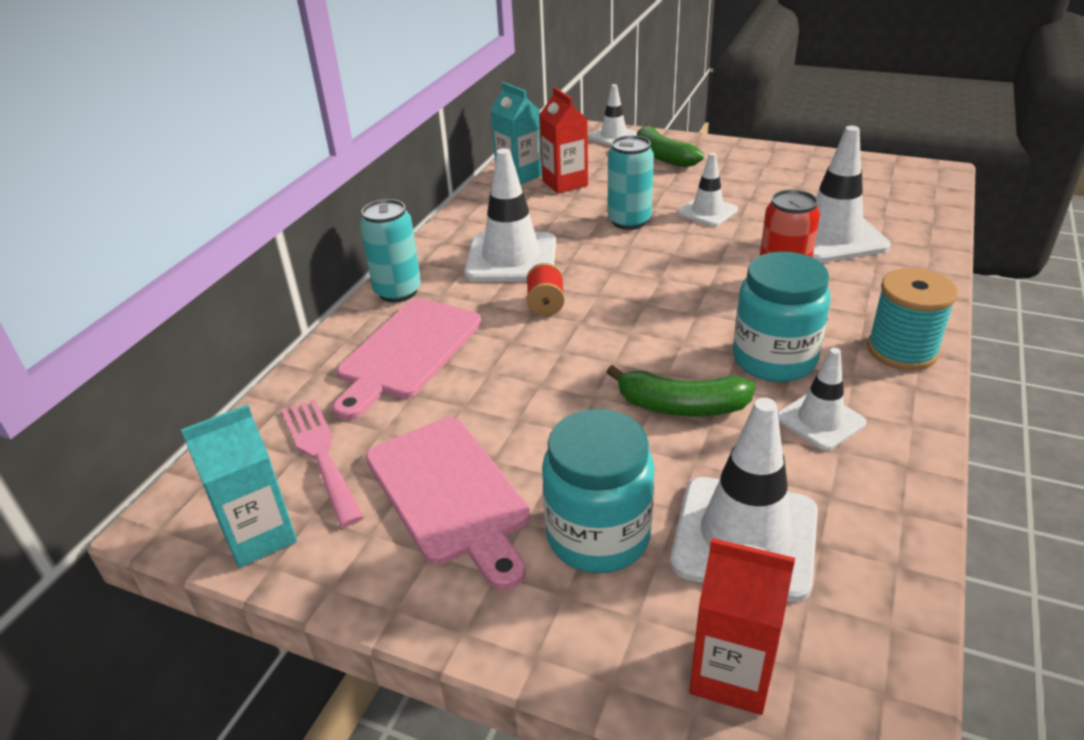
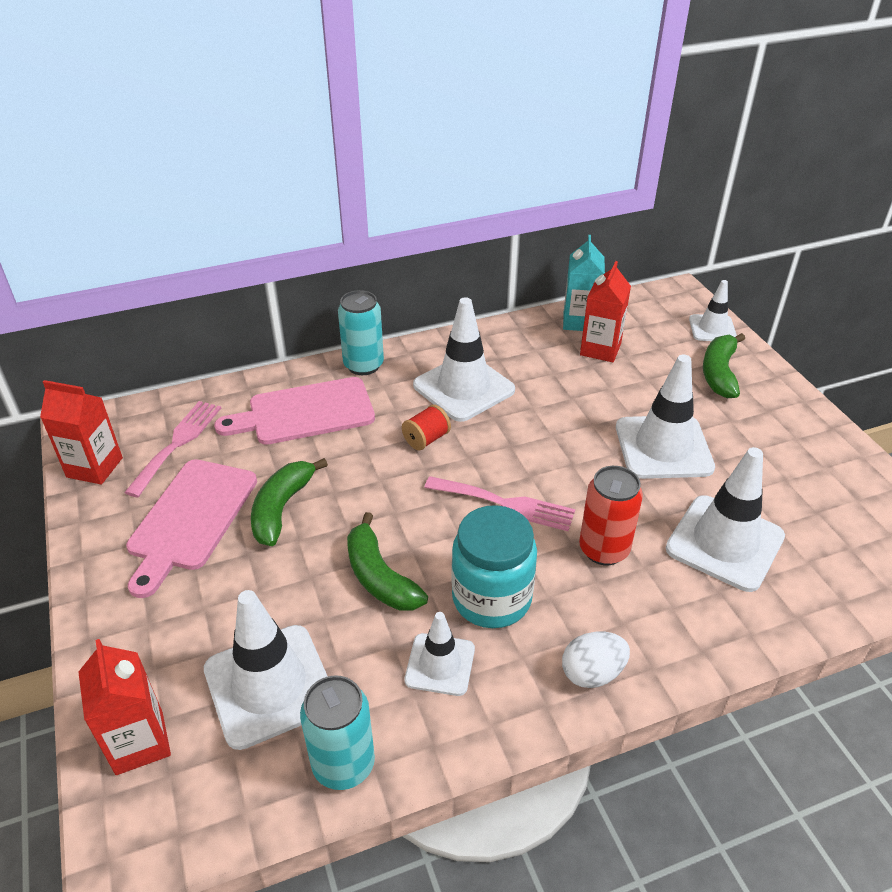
camera: 45 degrees right, 5 degrees up
(259, 536) = (94, 467): turquoise carton -> red carton
(518, 425) = (281, 508): none -> green banana
(598, 536) = (209, 609): turquoise jar -> none
(629, 221) = (589, 414): turquoise can -> turquoise can (343, 764)
(677, 303) = (506, 504): none -> pink fork
(707, 211) = (663, 447): white traffic cone -> white traffic cone, size x1.73
(902, 350) = (592, 673): turquoise spool -> white egg

